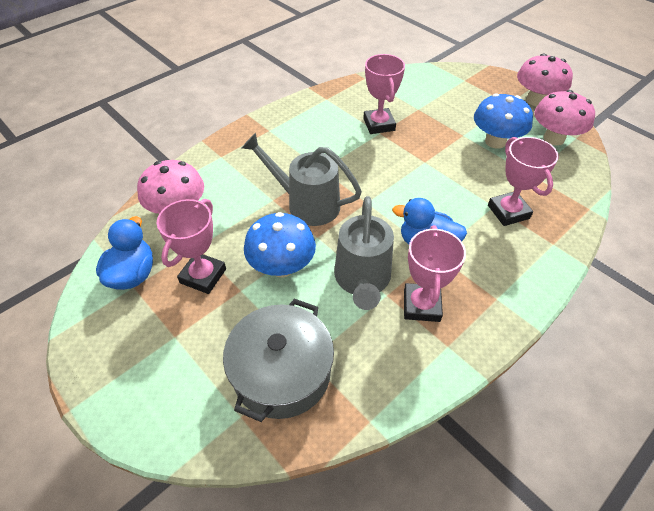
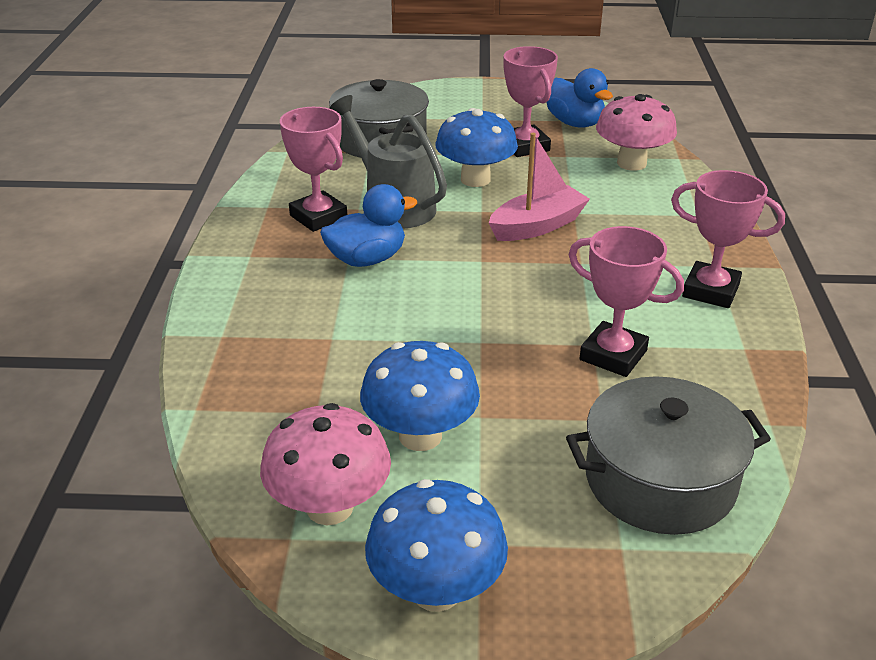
camera: 135 degrees right, 15 degrees down
(306, 204) = (537, 226): grey watering can -> pink boat
(427, 85) = (660, 480): none -> grey pot
(508, 212) = (307, 341): pink trophy -> pink trophy (710, 291)
(535, 100) = (436, 590): pink mushroom -> blue mushroom

